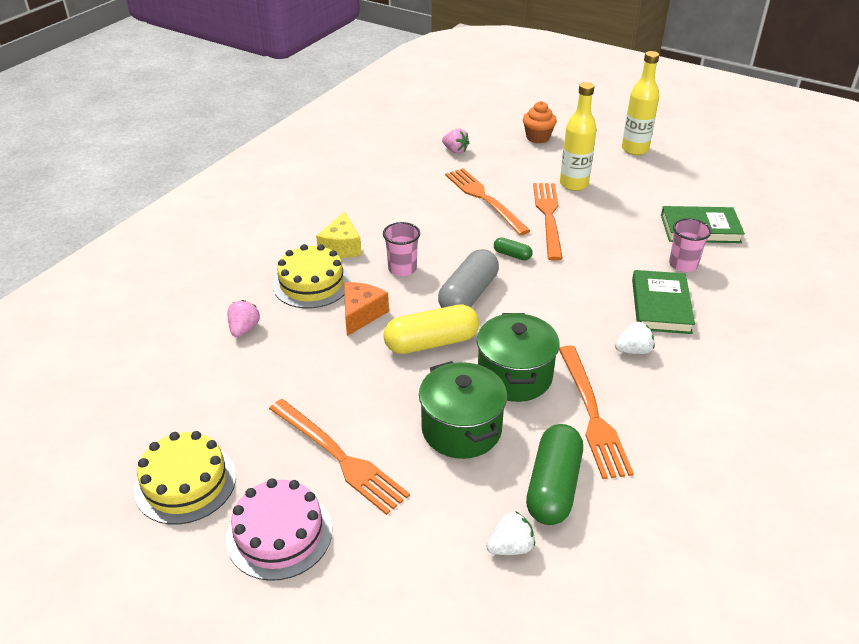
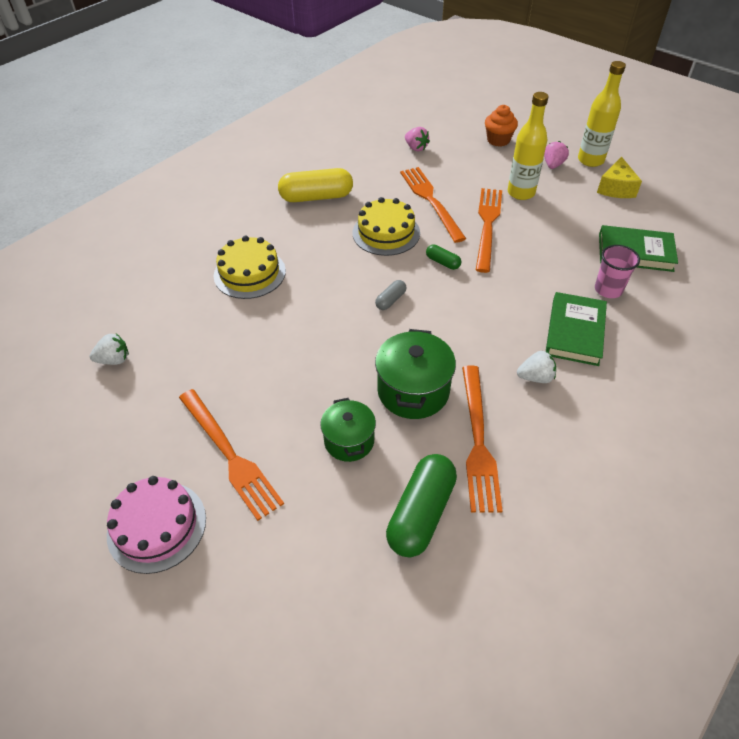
camera: 10 degrees right, 10 degrees up
(185, 483) = (88, 462): yellow cake -> yellow cake (386, 233)
(244, 329) = (178, 313): pink strawberry -> pink strawberry (553, 165)
(341, 247) = (286, 238): yellow cheese -> yellow cheese (616, 188)
(361, 314) = (286, 310): orange cheese -> none
(402, 269) = (336, 266): pink cup -> none
(431, 342) = (343, 346): yellow capsule -> yellow capsule (316, 197)
(461, 429) = (349, 441): green pot -> green pot, size x0.66
(468, 295) = (390, 300): grey capsule -> grey capsule, size x0.48
(510, 547) = (364, 572): white strawberry -> white strawberry (114, 360)

